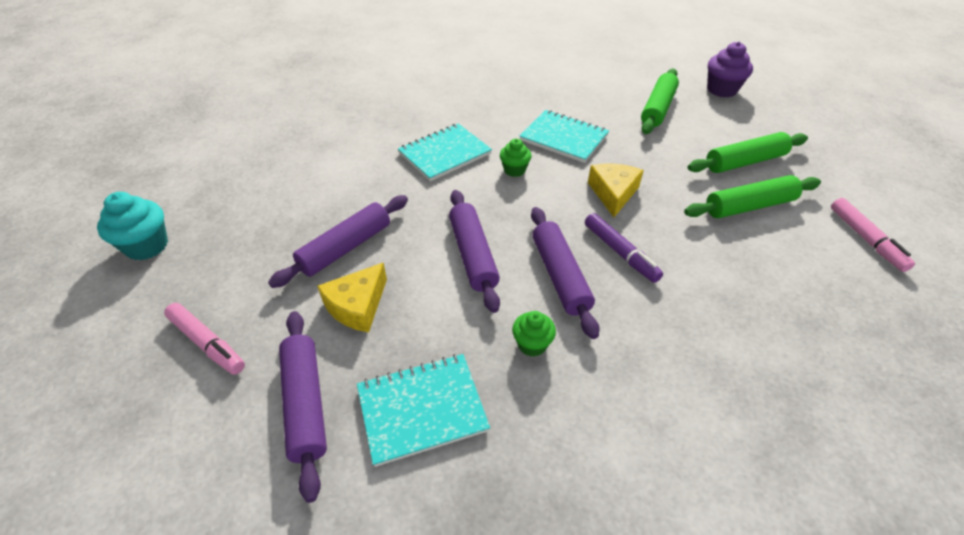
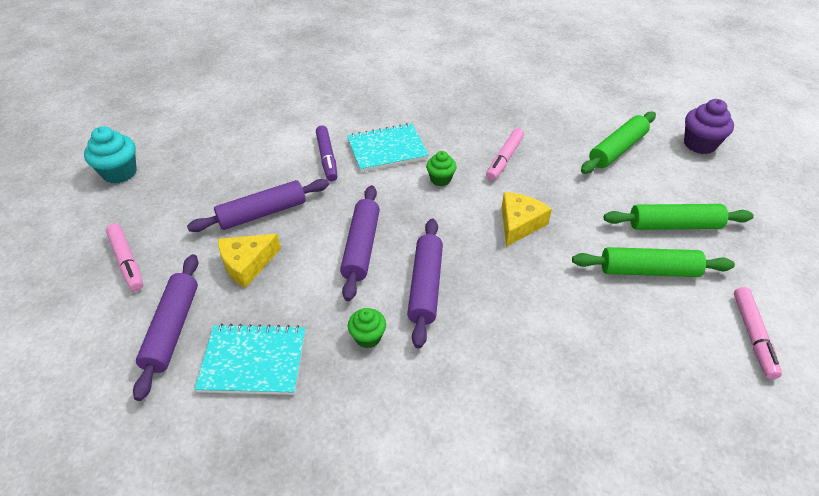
camera: 20 degrees right, 0 degrees up
(563, 138) = (504, 159): turquoise notebook -> pink marker
(620, 253) = (492, 280): purple marker -> purple marker (327, 158)

